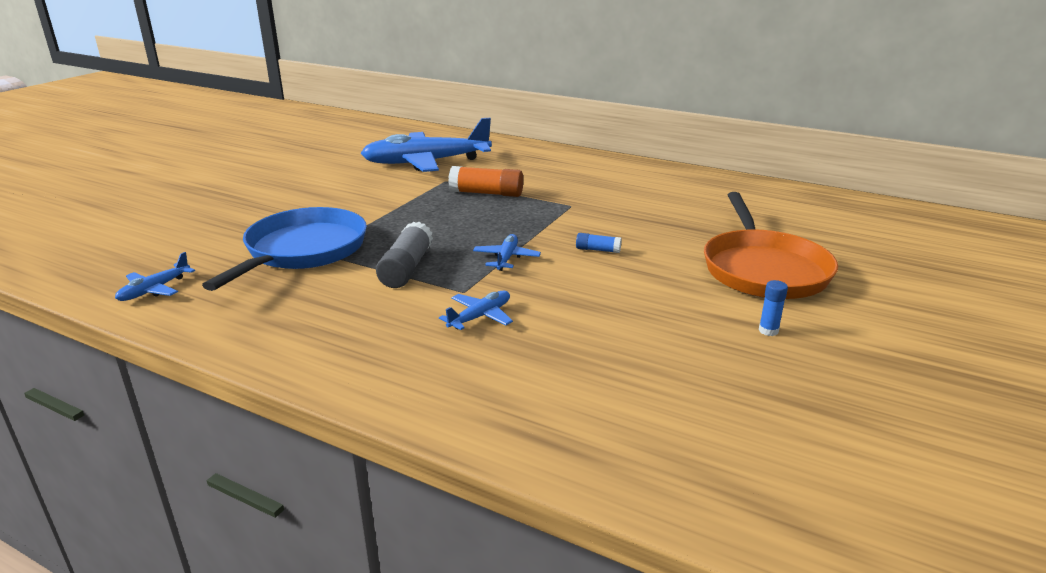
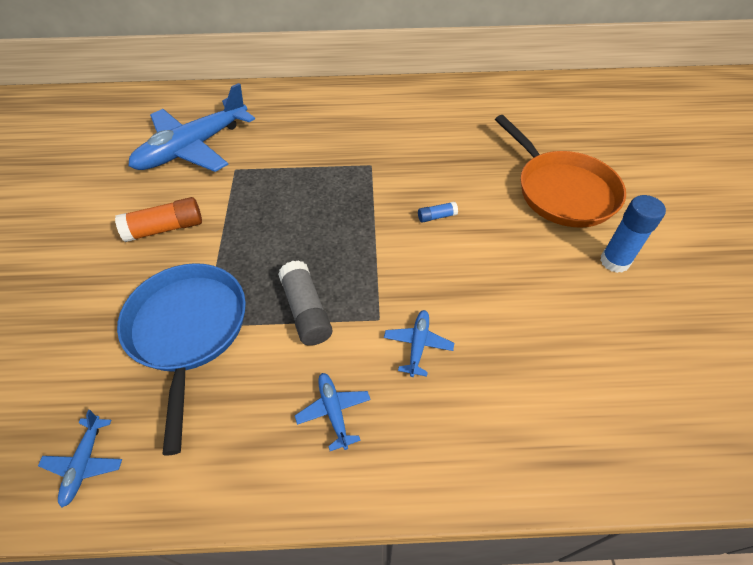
camera: 30 degrees left, 25 degrees up
(486, 193) = (287, 174): orange glue stick -> orange glue stick (165, 228)
(506, 258) = (377, 259): blue plane -> blue plane (334, 411)
(768, 331) = (614, 261): blue glue stick -> blue glue stick, size x1.93

